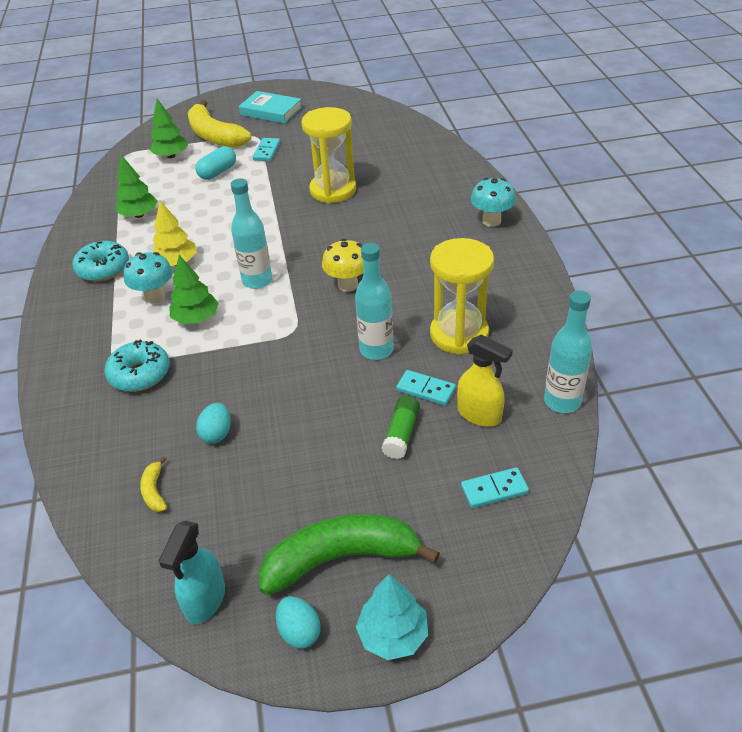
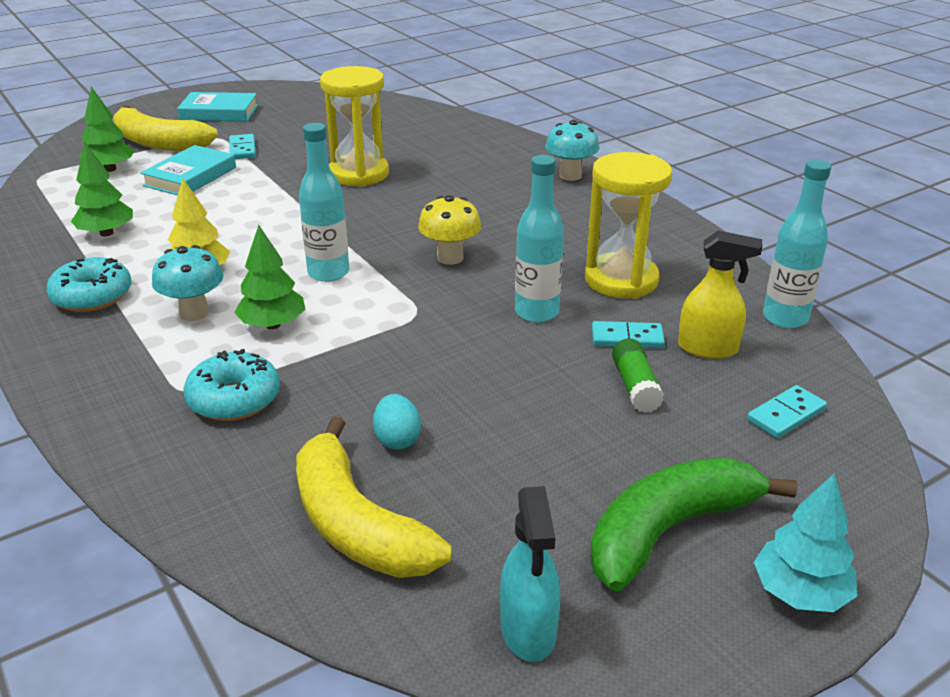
camera: 25 degrees left, 10 degrees down
(154, 491) = (356, 524): yellow banana -> yellow banana, size x2.40
(218, 172) = (190, 177): turquoise capsule -> turquoise book
(299, 632) = (684, 626): turquoise egg -> none

